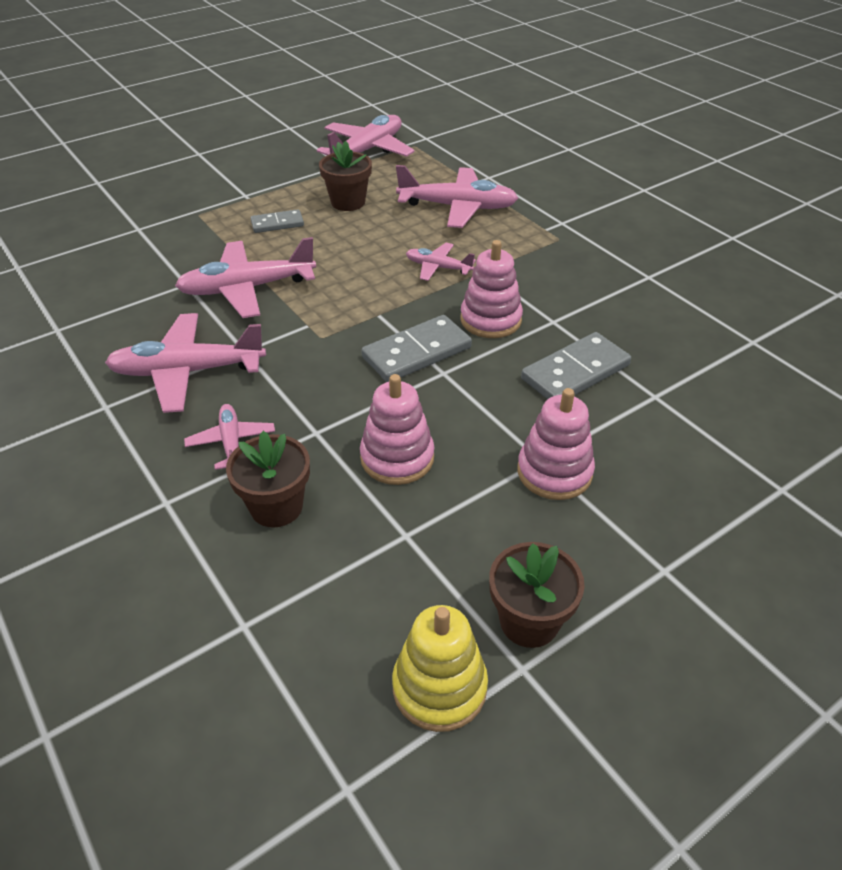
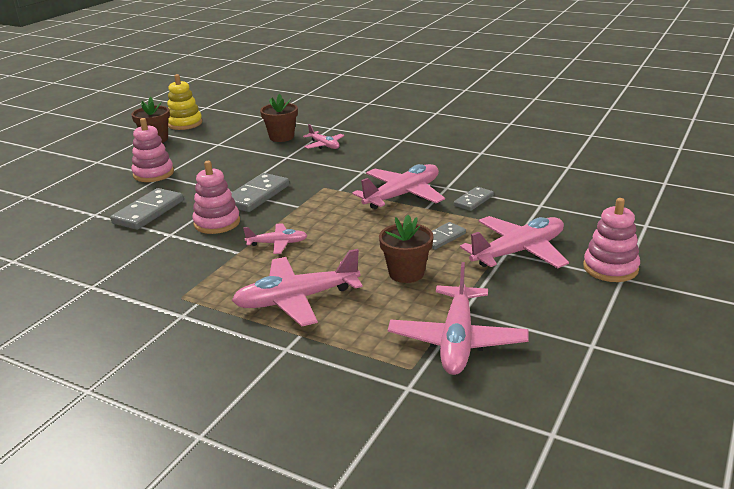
camera: 155 degrees right, 15 degrees down
(187, 372) = (381, 157): pink plane -> pink plane (518, 252)
(188, 255) = (473, 201): none -> grey domino
(397, 458) = (237, 159): pink stacking toy -> pink stacking toy (610, 268)

